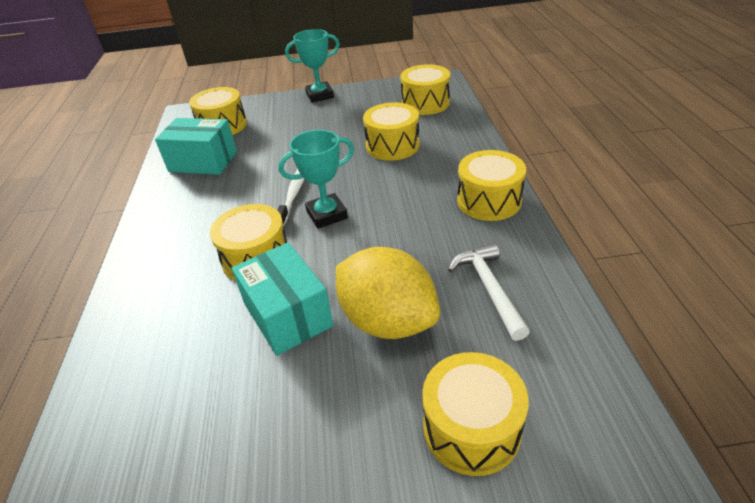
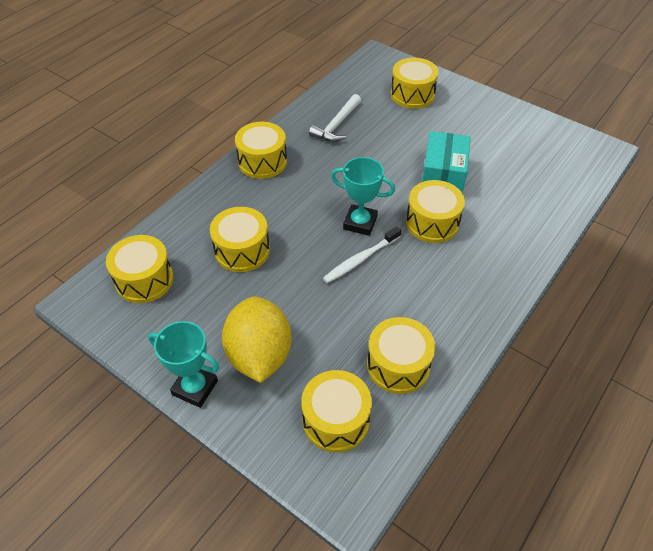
camera: 140 degrees left, 10 degrees up
(203, 161) = (398, 365): turquoise box -> yellow drum
(387, 321) = (398, 143): yellow lemon -> yellow lemon (259, 355)

